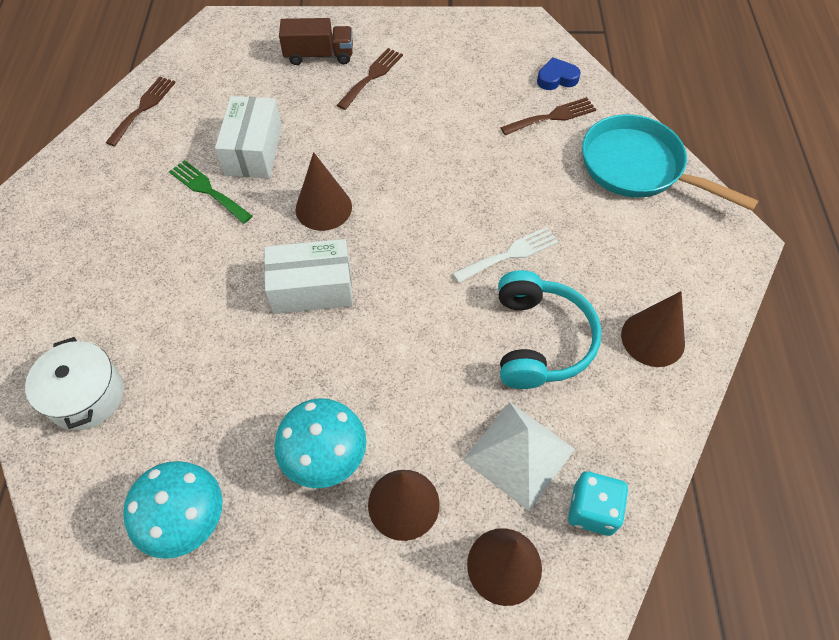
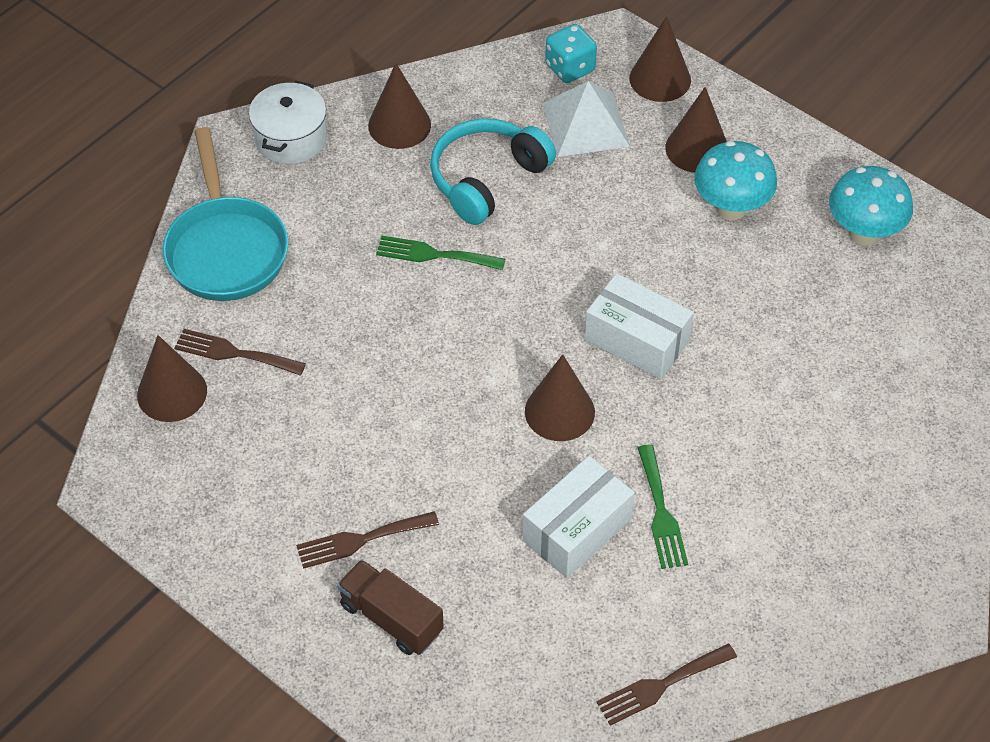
camera: 140 degrees left, 5 degrees down
(86, 396) = (898, 375): white pot -> white pot (291, 138)
(510, 254) = (434, 255): white fork -> green fork
(556, 78) = (172, 392): blue heart -> brown cone

